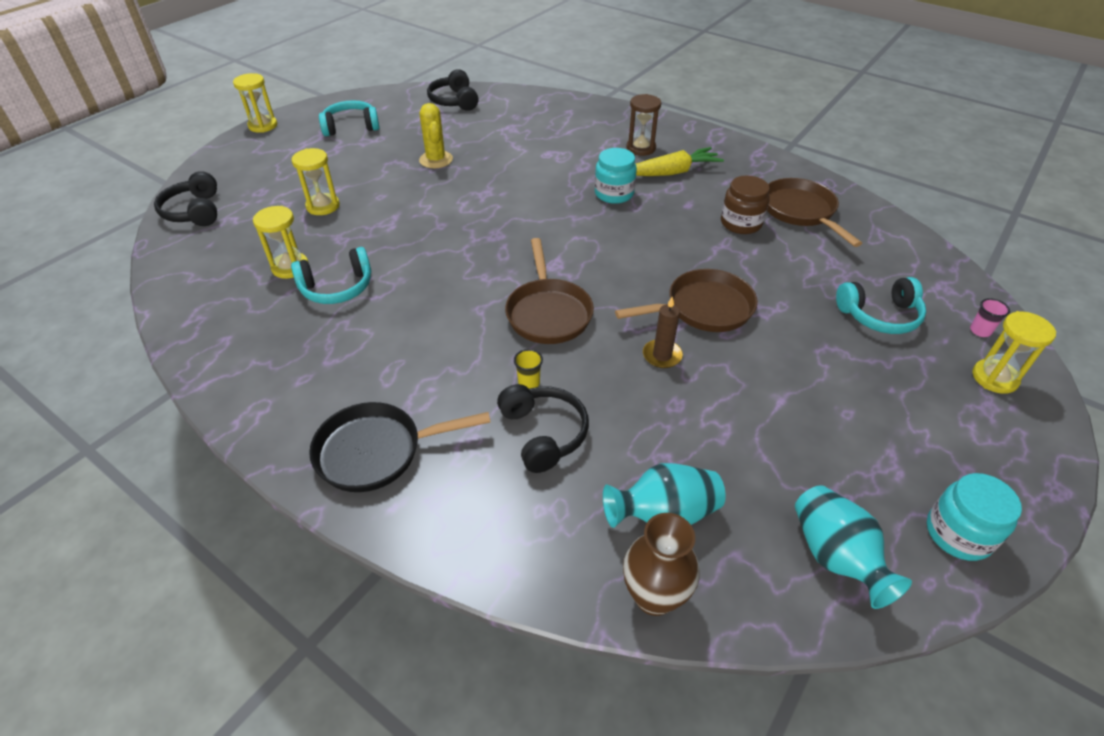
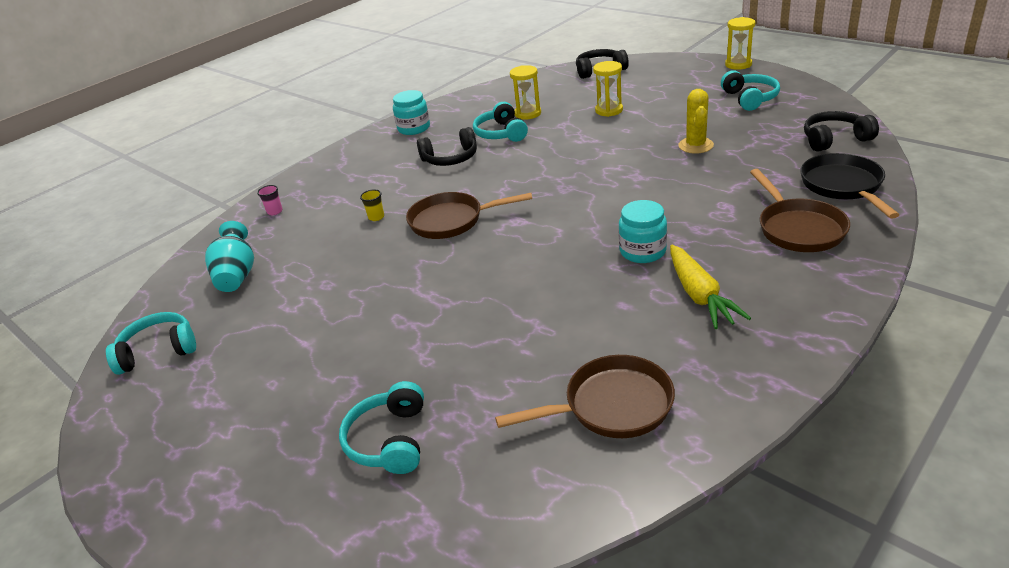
camera: 100 degrees right, 10 degrees down
(377, 451) = (341, 170): black pan -> black pan (843, 186)
(436, 160) = (696, 145): yellow cactus -> yellow cactus turned 75 degrees counterclockwise
(543, 433) = (327, 226): black headphones -> black headphones (450, 158)
(641, 148) = (758, 271): brown hourglass -> none
(654, 596) = (187, 271): brown vase -> none
(662, 355) = (382, 279): brown candle -> none
(703, 308) = (435, 305): brown pan -> brown pan (798, 228)
(741, 223) = (583, 345): brown jar -> none
(835, 556) = (158, 351): turquoise vase -> turquoise headphones
(958, 533) = (128, 426): turquoise jar -> turquoise jar (414, 128)
(980, 331) = (334, 537): pink cup -> pink cup (275, 211)
(994, 378) = (260, 521): yellow hourglass -> none

